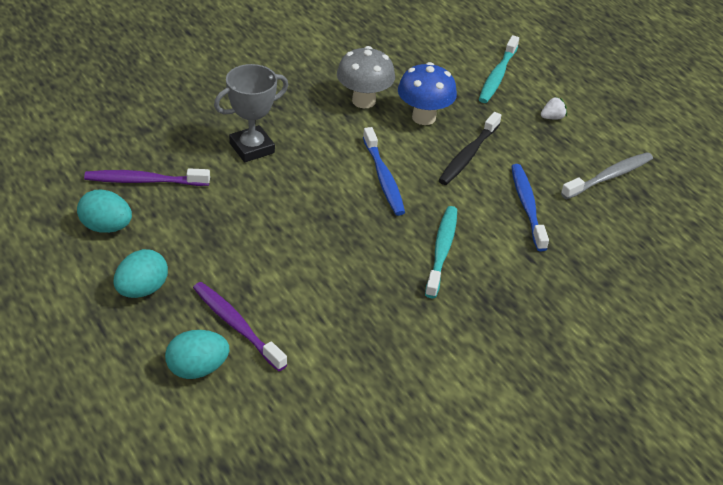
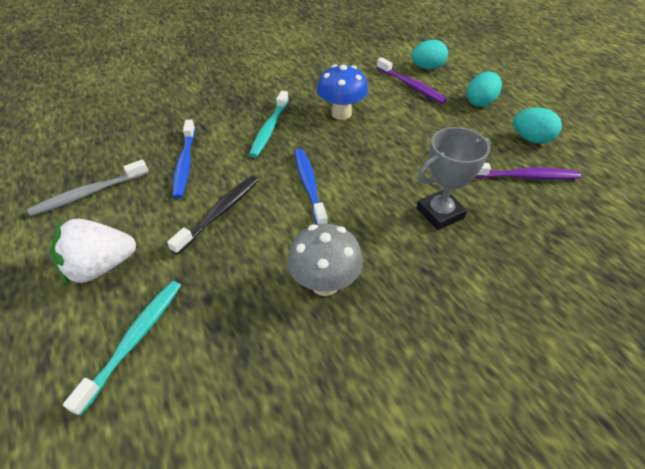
camera: 175 degrees left, 5 degrees up
(424, 117) = (255, 260): blue mushroom -> blue mushroom (341, 114)
(552, 117) = (101, 267): white strawberry -> white strawberry, size x2.29

